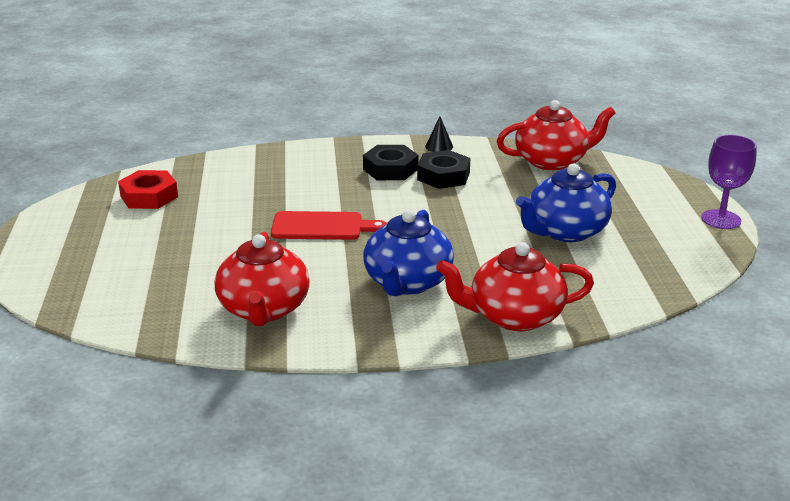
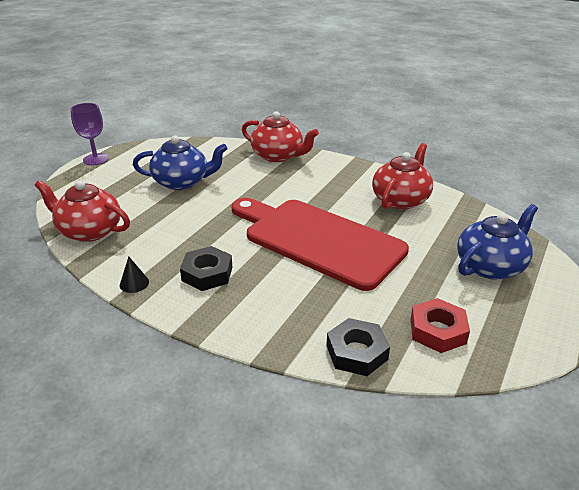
camera: 145 degrees left, 5 degrees up
(322, 226) = (318, 240): red cutting board -> red cutting board, size x2.11
(407, 282) = (307, 186): blue teapot -> blue teapot (490, 266)
(443, 176) = (180, 249): black nut -> black nut (356, 352)

